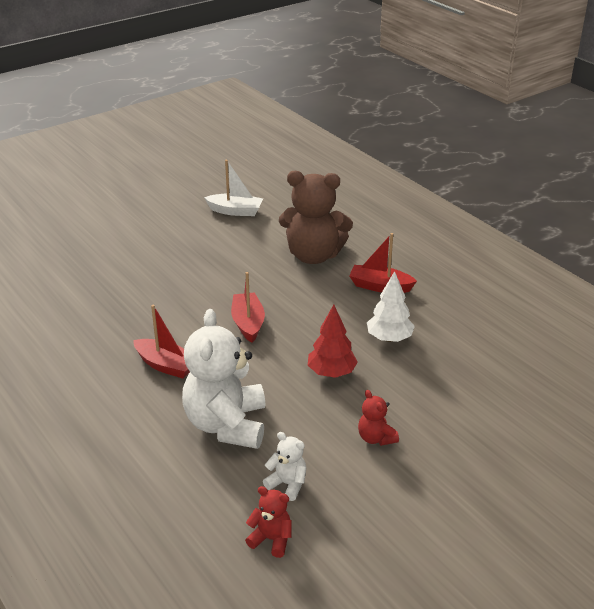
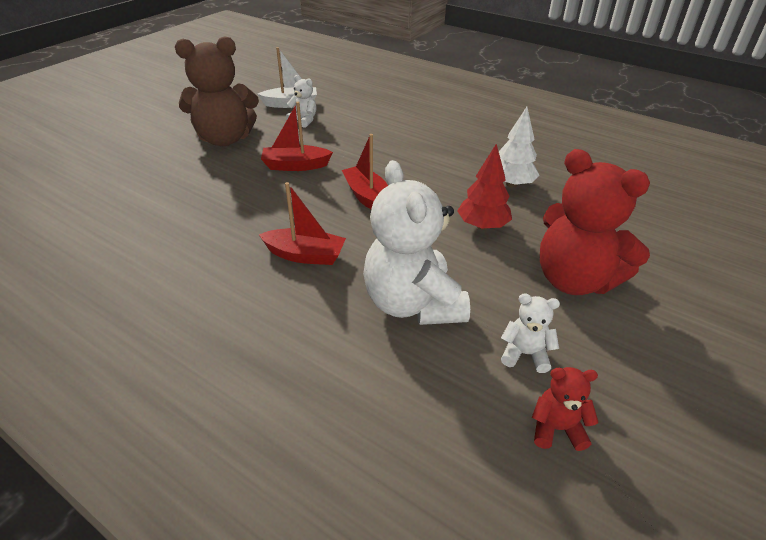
camera: 20 degrees left, 5 degrees up
(237, 232) = (304, 120): none -> white teddy bear
(313, 255) = (389, 128): brown teddy bear -> brown teddy bear (225, 139)
(376, 438) = (574, 280): red teddy bear -> red teddy bear, size x2.22
(380, 286) = (468, 143): red boat -> red boat (295, 166)

